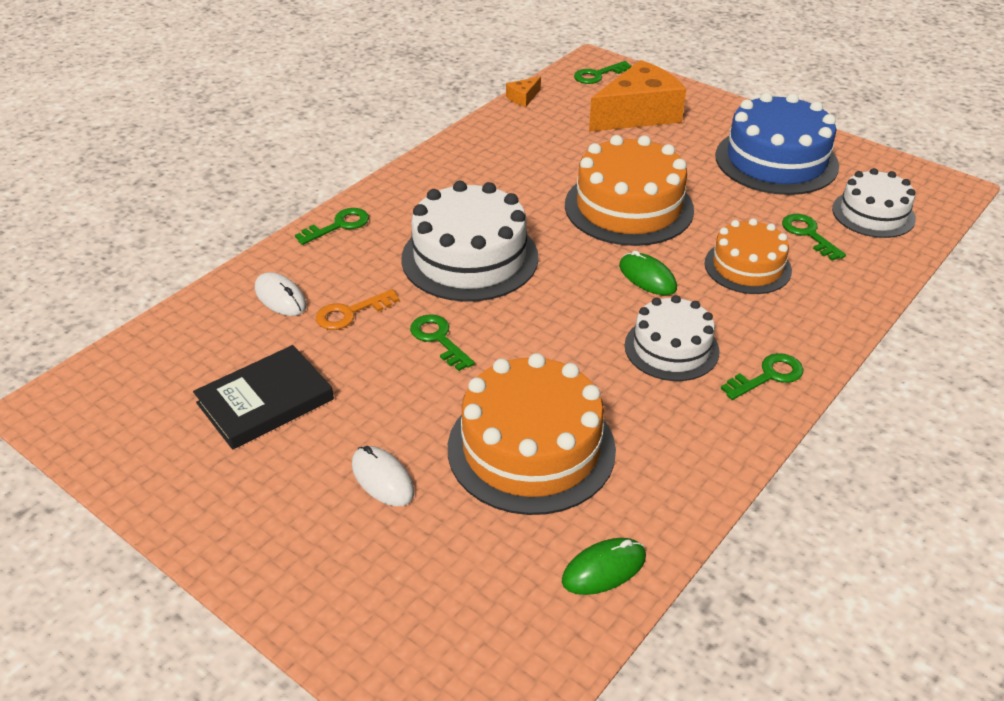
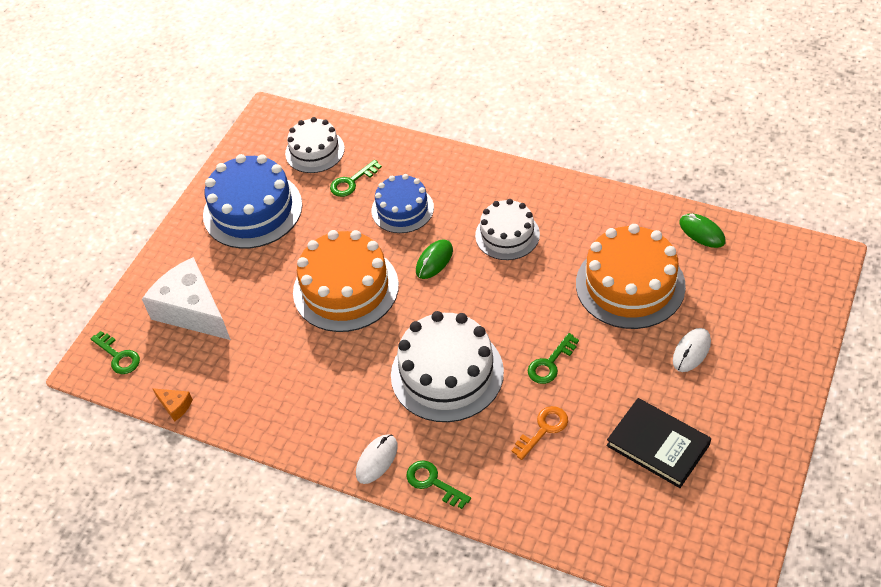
camera: 100 degrees left, 10 degrees up
(280, 297) = (544, 485): white mouse -> white mouse (377, 460)
(350, 313) = (543, 429): orange key -> orange key turned 90 degrees counterclockwise
(638, 114) = (192, 310): orange cheese -> white cheese
(747, 267) = (402, 209): orange cake -> blue cake
(768, 376) = (514, 186): green key -> none

